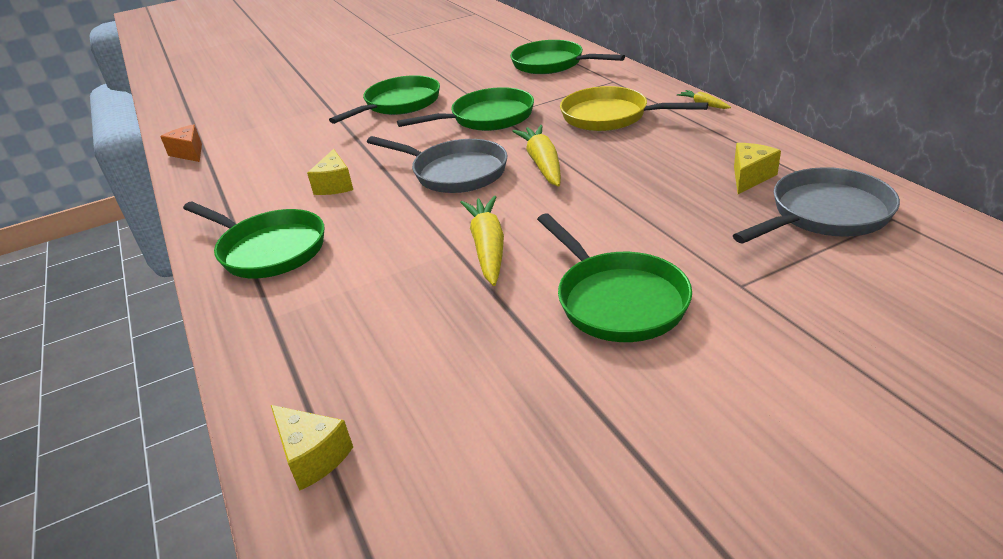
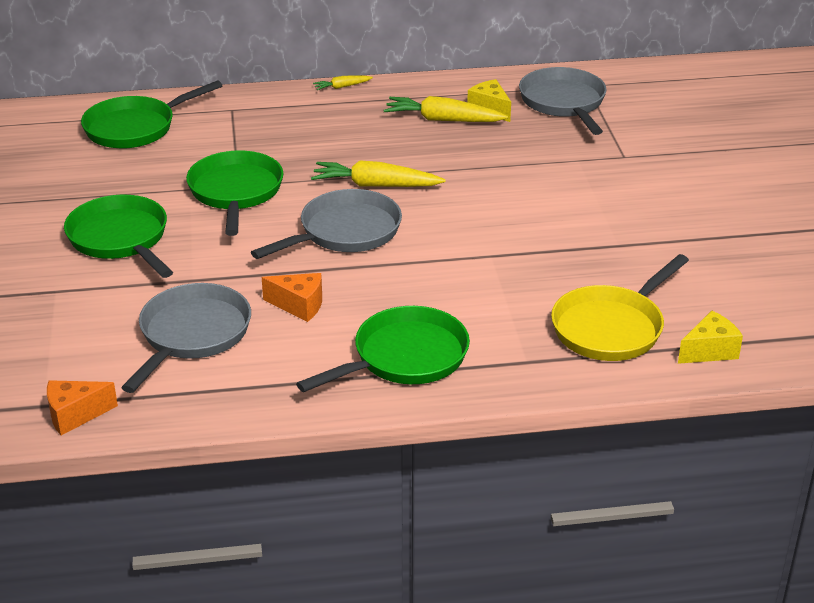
camera: 75 degrees left, 0 degrees up
(286, 160) = (192, 335): none -> grey pan
(335, 185) = (299, 305): yellow cheese -> orange cheese
(488, 247) = (499, 239): yellow carrot -> yellow carrot (443, 120)
(610, 116) = (314, 132): yellow pan -> yellow pan (611, 328)
(617, 300) = (610, 203): green pan -> none

